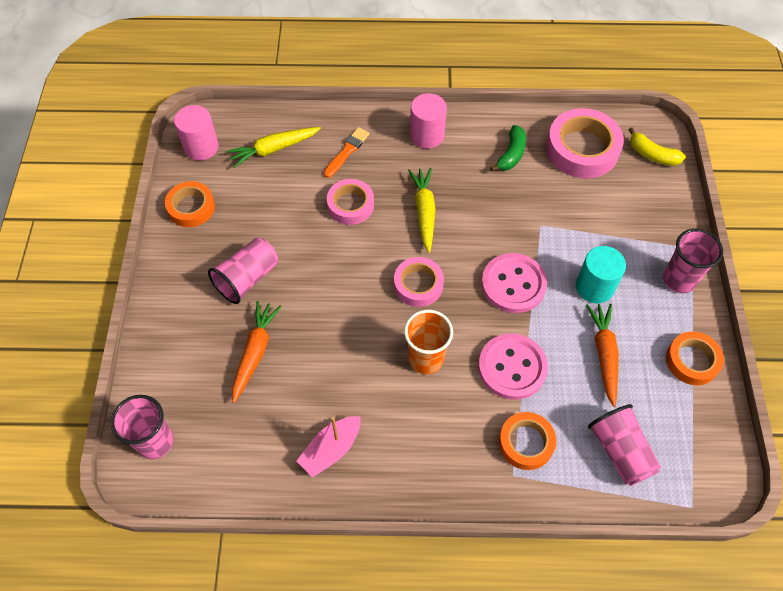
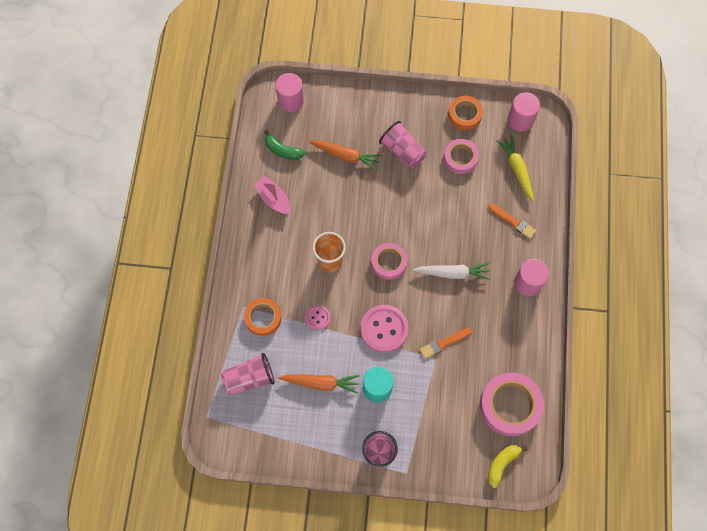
camera: 95 degrees right, 10 degrees up
(155, 442) = (291, 101): pink cup -> pink cylinder
(350, 205) = (461, 221): pink tape -> pink tape (460, 158)
(424, 212) = (452, 273): yellow carrot -> white carrot
(511, 154) = (506, 346): green banana -> green banana (283, 150)
(512, 367) = (318, 317): pink button -> pink button, size x0.53
(520, 217) = (443, 343): none -> orange brush
(692, 361) = (310, 445): orange tape -> none

